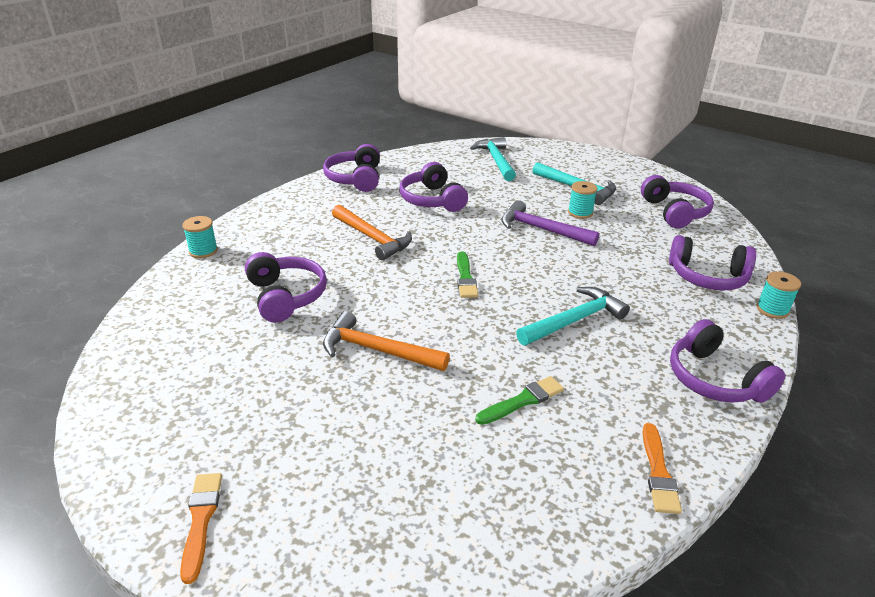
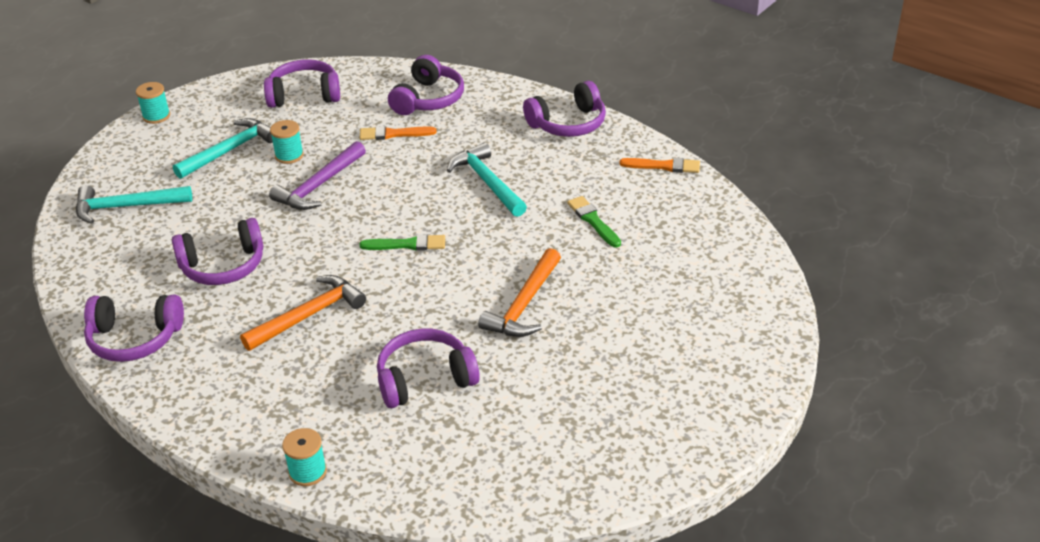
camera: 85 degrees left, 5 degrees up
(201, 520) = (730, 394): orange brush -> orange brush (394, 134)
(772, 309) = (481, 78): turquoise spool -> turquoise spool (156, 116)

